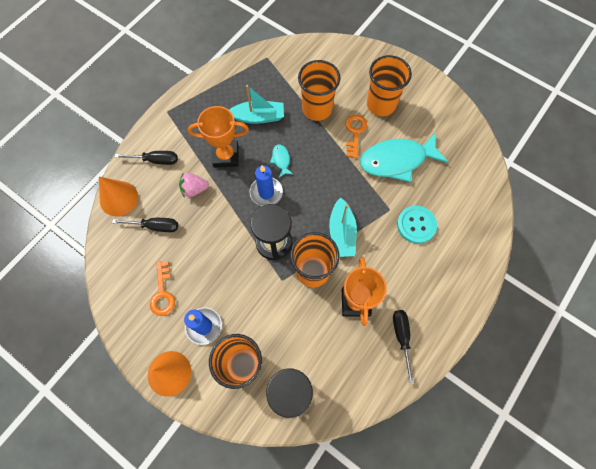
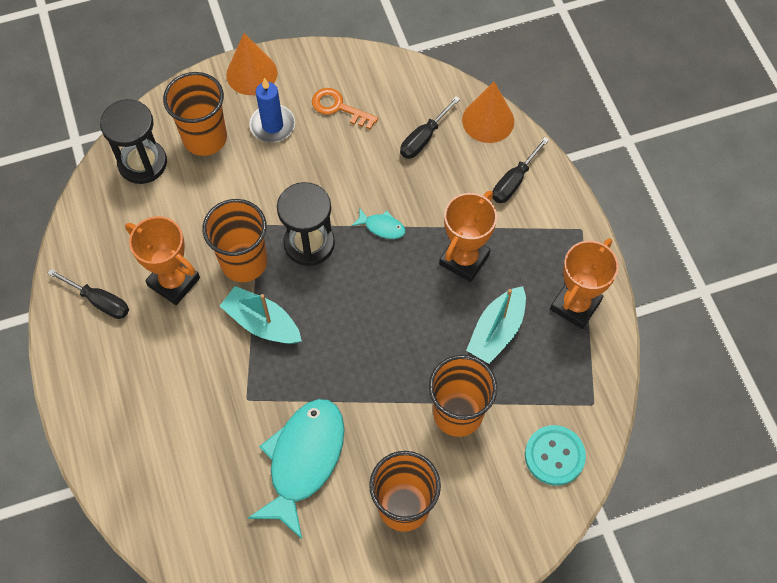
camera: 125 degrees right, 5 degrees down
(194, 189) = (442, 200): pink strawberry -> none
(217, 91) = (575, 305): none -> orange trophy
(266, 192) = (379, 274): blue candle -> none
(281, 160) = (411, 318): turquoise fish -> turquoise fish (382, 227)
(355, 132) = (385, 437): orange key -> none
(416, 225) = (203, 415): turquoise button -> turquoise button (554, 456)

